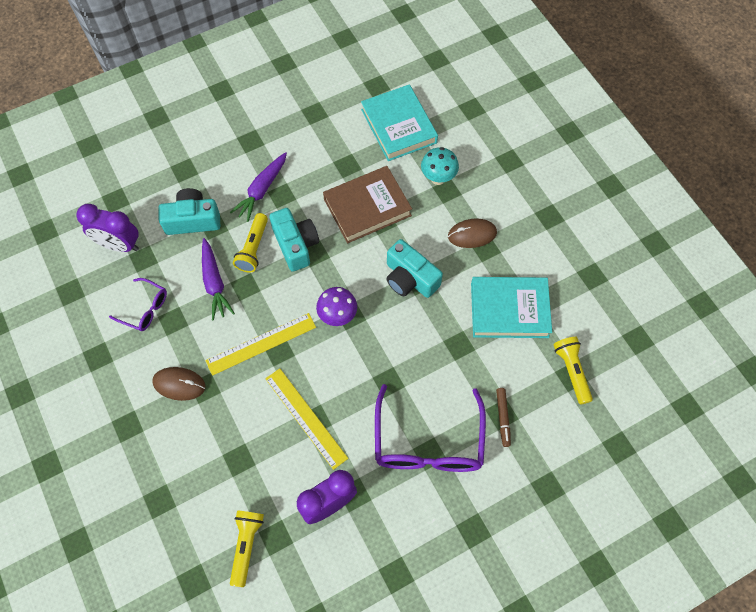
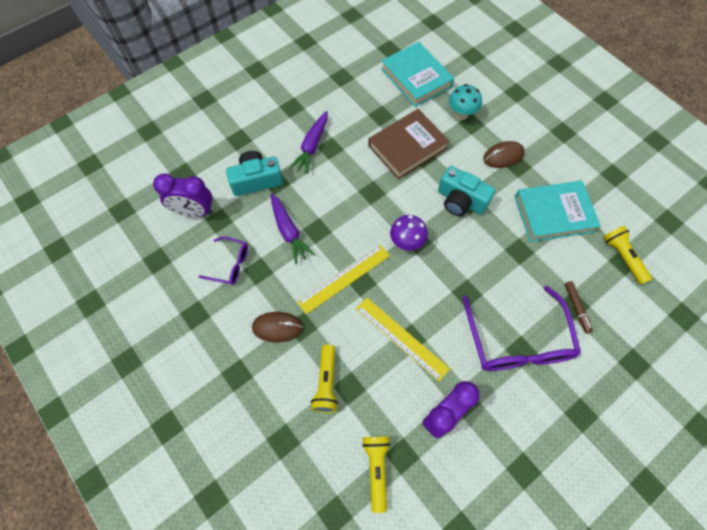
camera: 10 degrees left, 0 degrees up
(253, 248) = (316, 196): yellow flashlight -> yellow flashlight (326, 382)
(296, 245) = (353, 187): turquoise camera -> none

